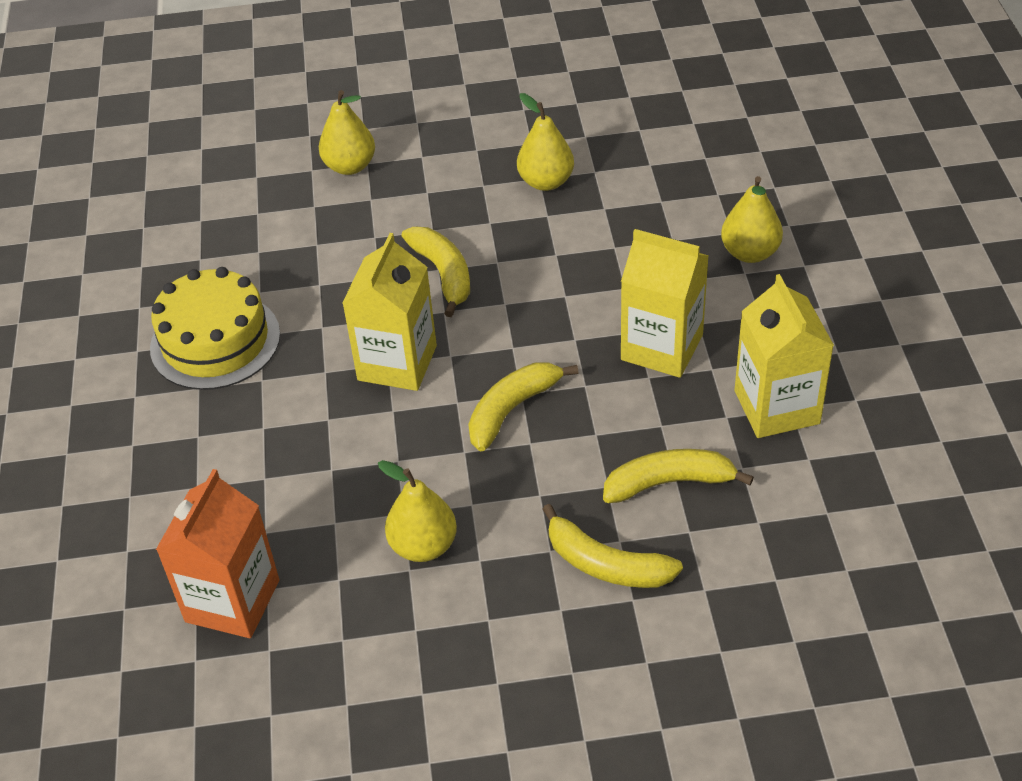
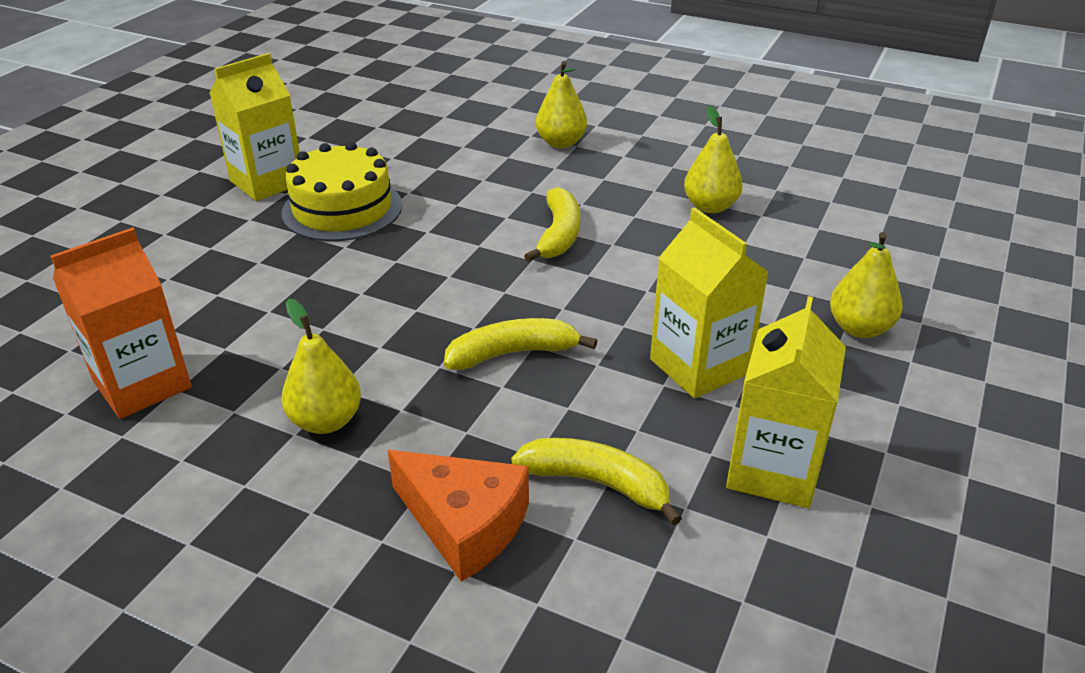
camera: 30 degrees right, 10 degrees down
(397, 363) = (456, 278): yellow carton -> yellow carton (267, 182)
(606, 564) = (464, 524): yellow banana -> orange cheese

